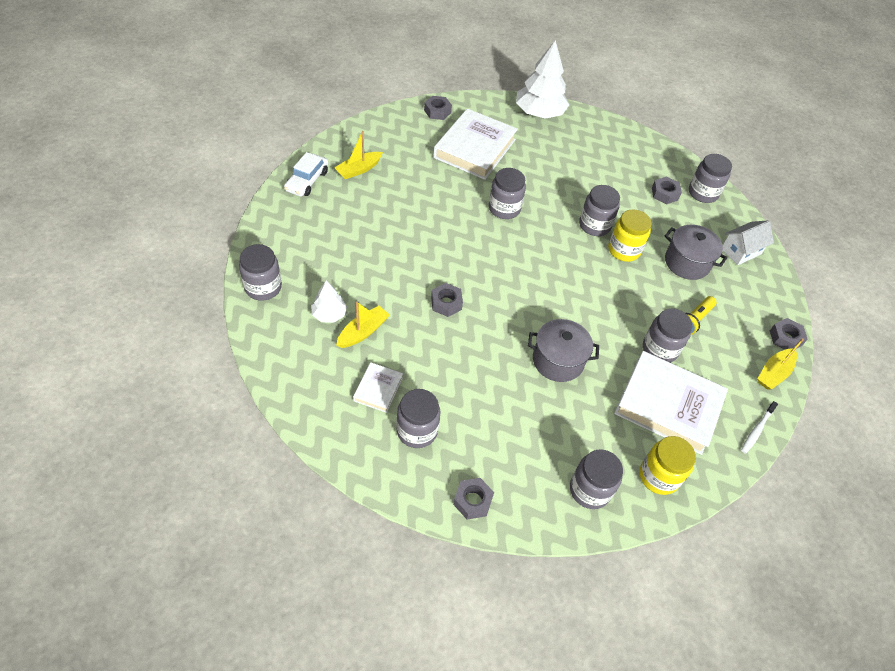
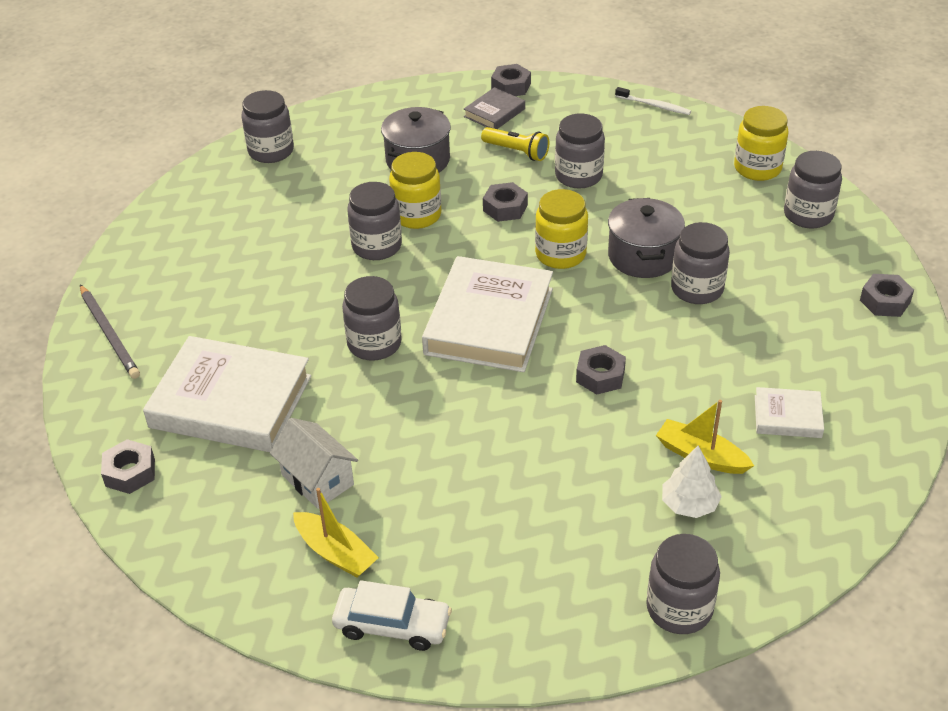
camera: 95 degrees left, 10 degrees down
(417, 431) = (825, 365): grey jar -> grey jar (697, 289)
(539, 113) = (109, 334): white tree -> grey pencil
(569, 314) = (560, 254): none -> yellow jar
(664, 194) = (284, 185): grey nut -> grey nut (505, 208)
(668, 405) = (658, 166): white book -> white book (489, 321)
(741, 251) = (377, 118): white house -> white house (317, 480)
(747, 319) = (494, 113): none -> grey book
(773, 373) = (568, 94): yellow boat -> none

